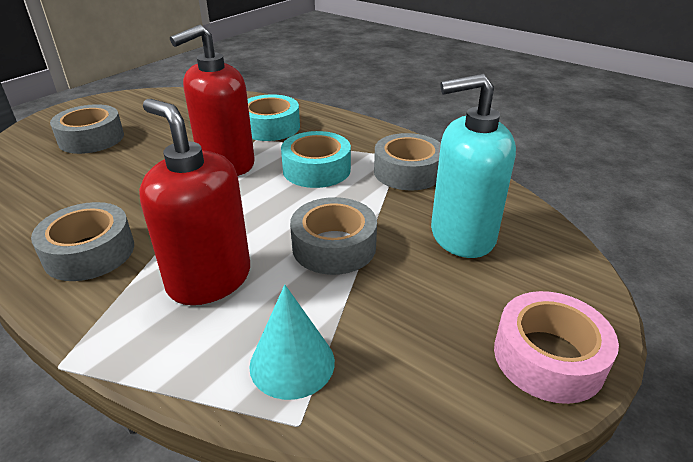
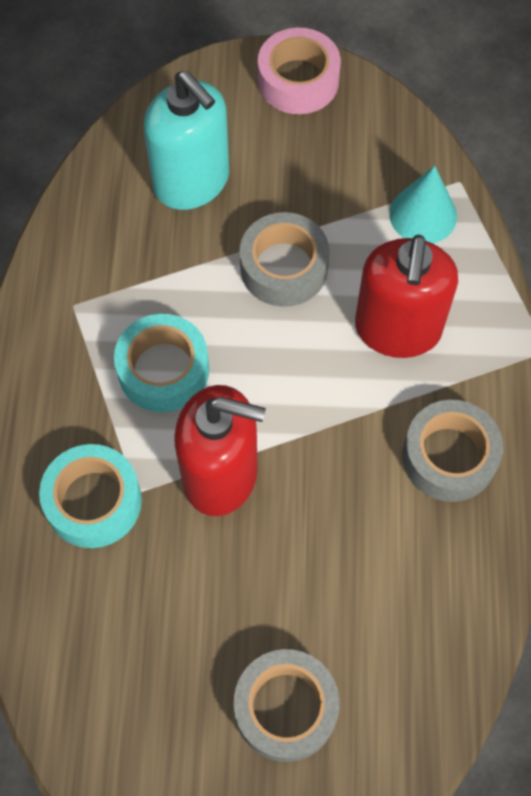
camera: 125 degrees left, 30 degrees up
(407, 172) = (104, 279): grey tape -> none

